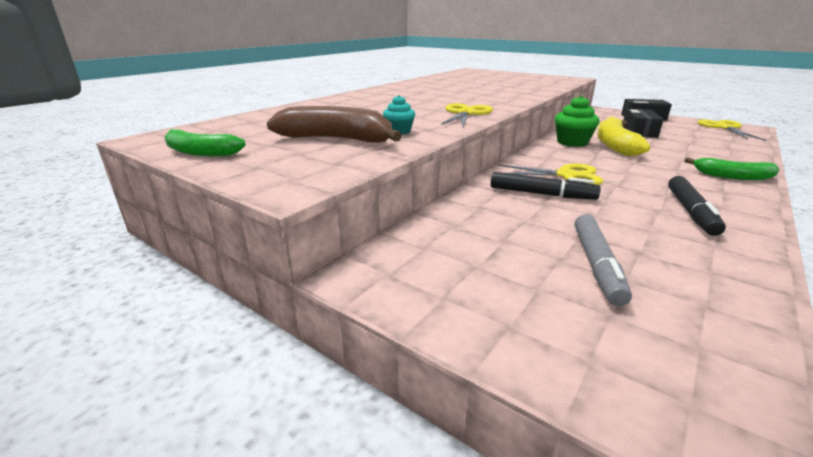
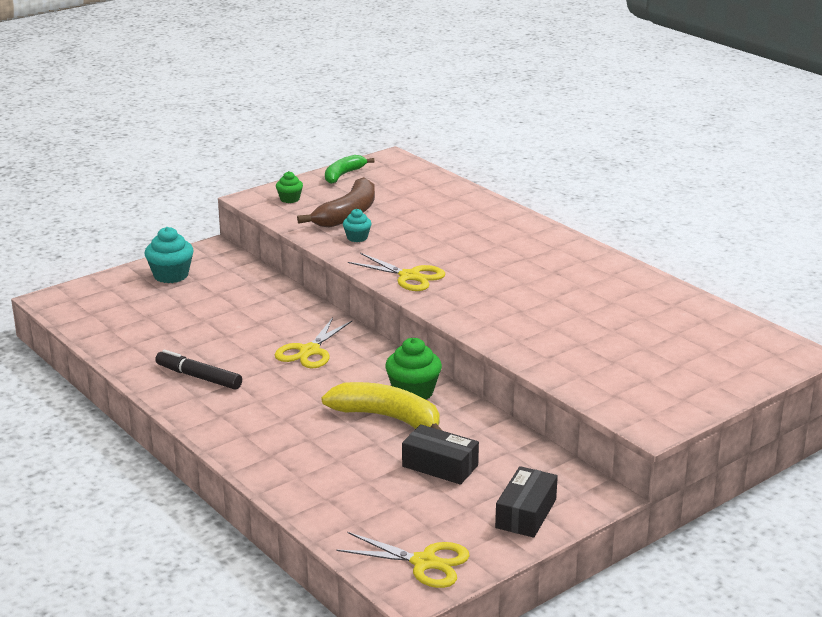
camera: 105 degrees right, 0 degrees up
(291, 168) = (289, 199): none -> green cupcake
(481, 293) = (171, 275): none -> turquoise cupcake
(541, 194) = (276, 326): black marker -> none
(596, 265) = (167, 313): grey marker -> none
(732, 176) = (245, 441): green banana -> none

